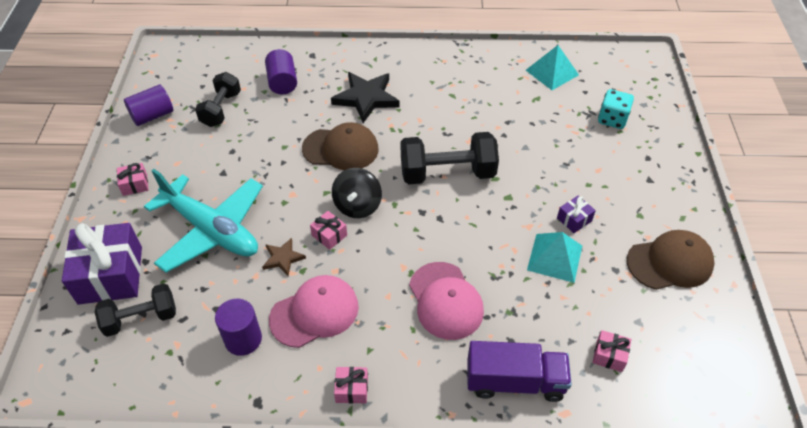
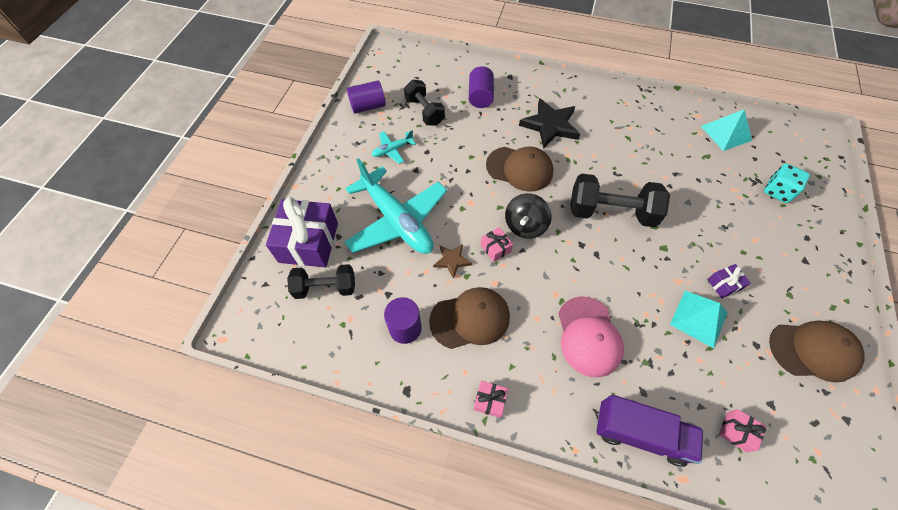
camera: 15 degrees right, 10 degrees up
(135, 185) = (343, 165): pink gift -> none
(191, 157) = (392, 150): none -> turquoise plane
(221, 109) = (424, 111): black dumbbell -> black dumbbell turned 60 degrees counterclockwise
(314, 313) = (470, 319): pink cap -> brown cap

